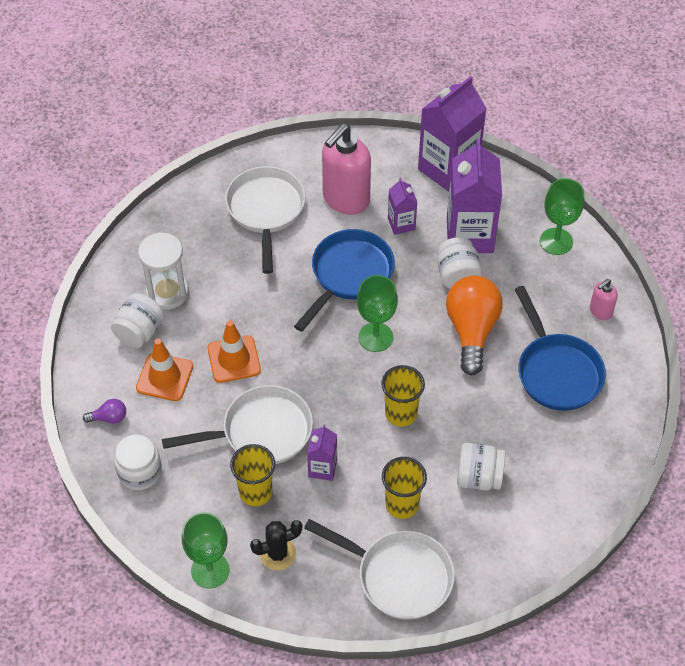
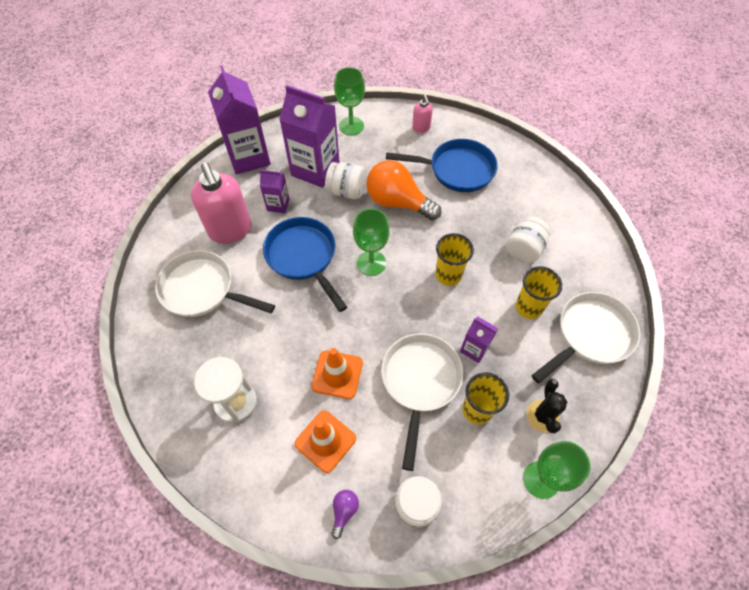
camera: 65 degrees left, 5 degrees up
(140, 332) = (264, 444): white jar -> none

